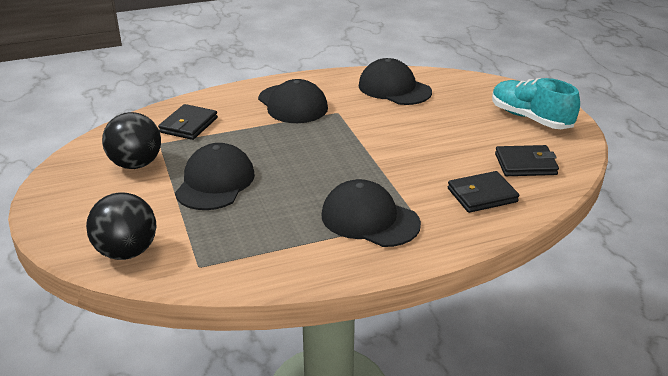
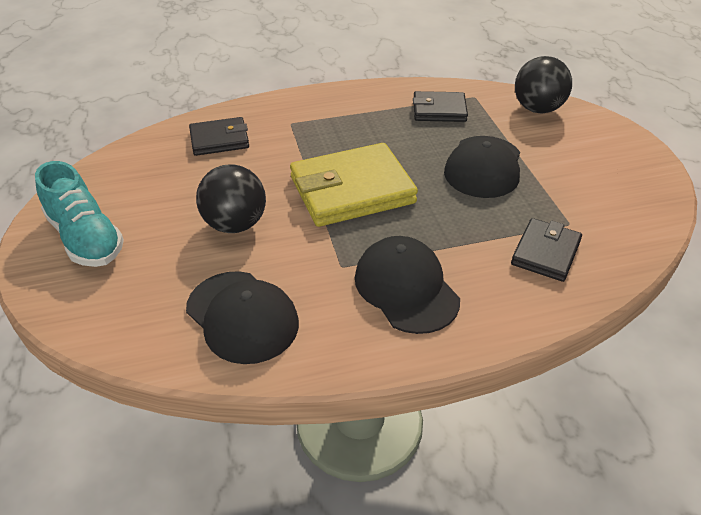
camera: 175 degrees left, 10 degrees up
(136, 164) = (580, 194): black ball -> black ball (235, 224)
(338, 157) = (352, 190): none -> yellow wallet
(369, 219) = (333, 124): black cap -> none
(525, 164) = (150, 170): black wallet -> black wallet (439, 110)

